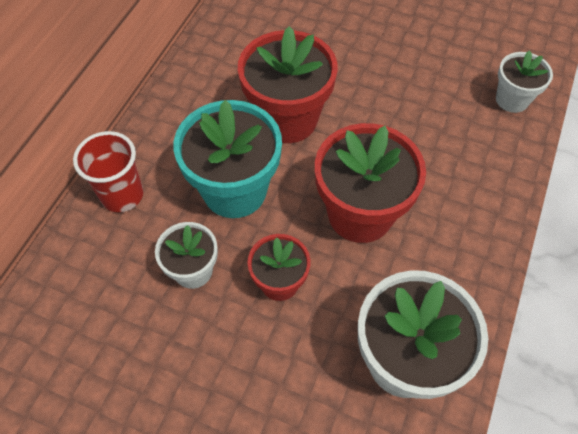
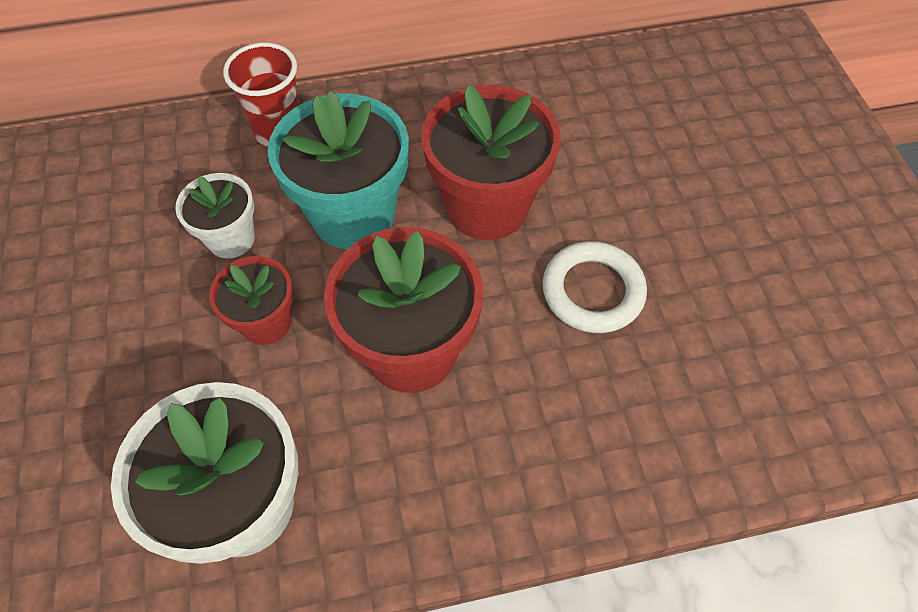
camera: 55 degrees right, 0 degrees up
(385, 106) = (592, 291): none -> white ring
(512, 100) = (740, 433): white flower pot -> none

